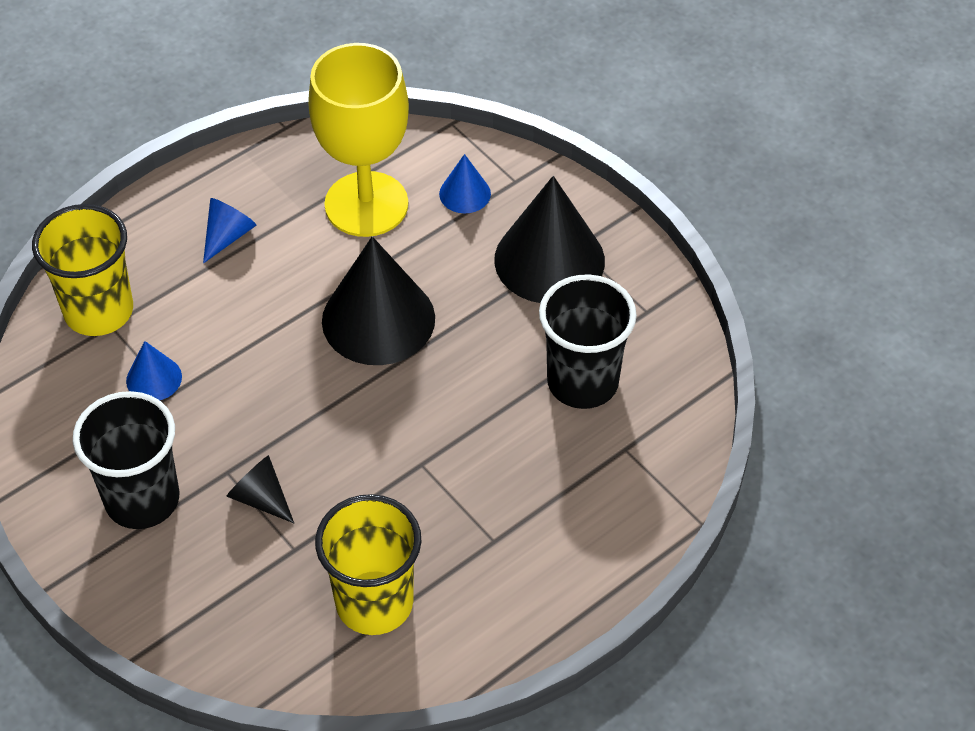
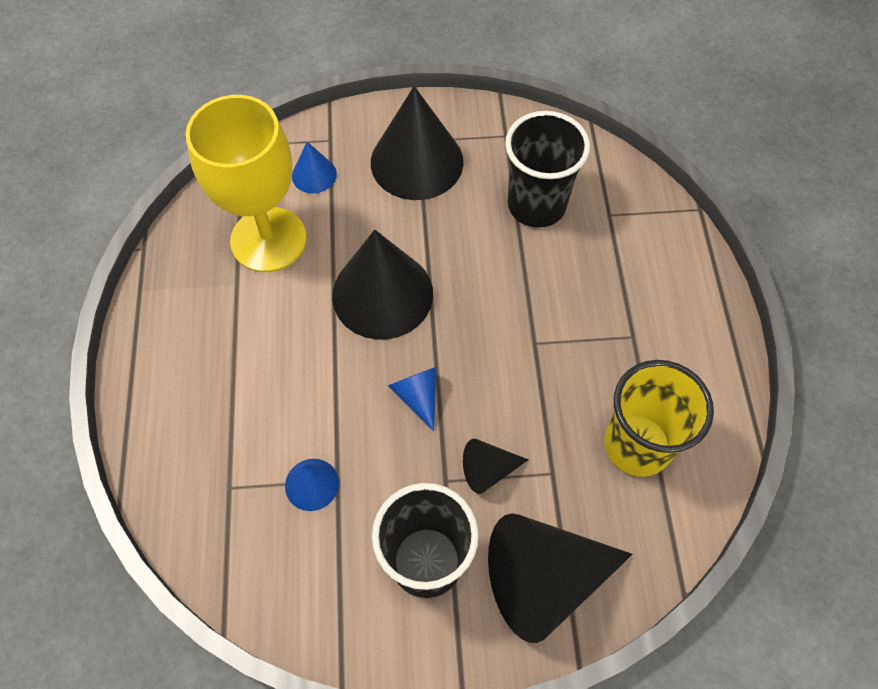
camera: 55 degrees left, 10 degrees up
(99, 311) = (207, 489): yellow cup -> none
(186, 596) = (544, 579): none -> black cone
(228, 236) = (214, 349): blue cone -> blue cone (417, 396)

